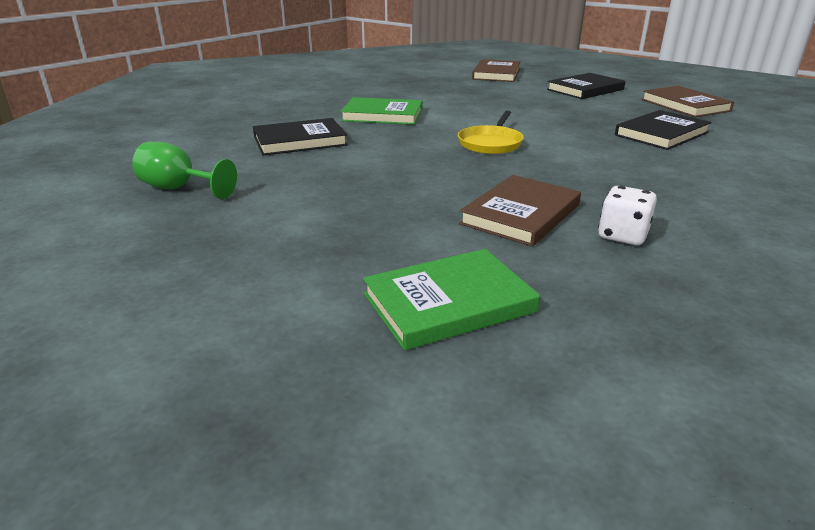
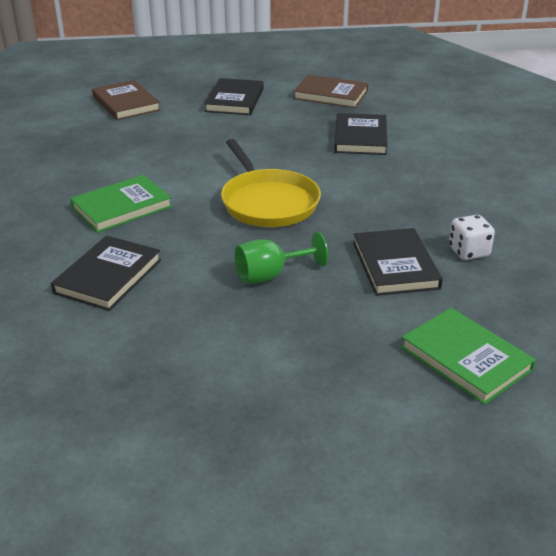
camera: 45 degrees left, 5 degrees up
(179, 188) = (113, 387): green goblet -> green goblet (270, 275)
(449, 303) = (466, 358): green book -> green book turned 60 degrees counterclockwise
(490, 143) = (268, 202): yellow pan -> yellow pan, size x1.56
(521, 214) = (395, 265): brown book -> black book

